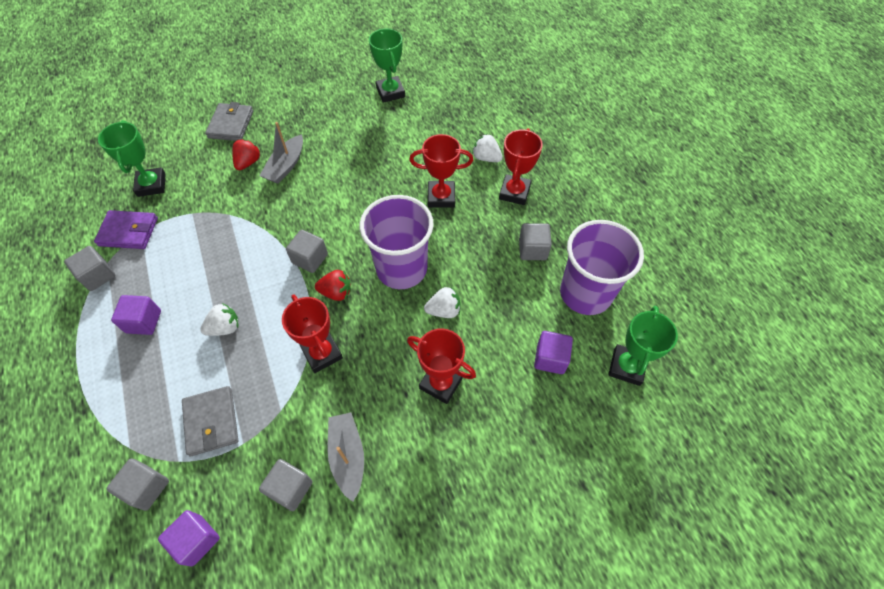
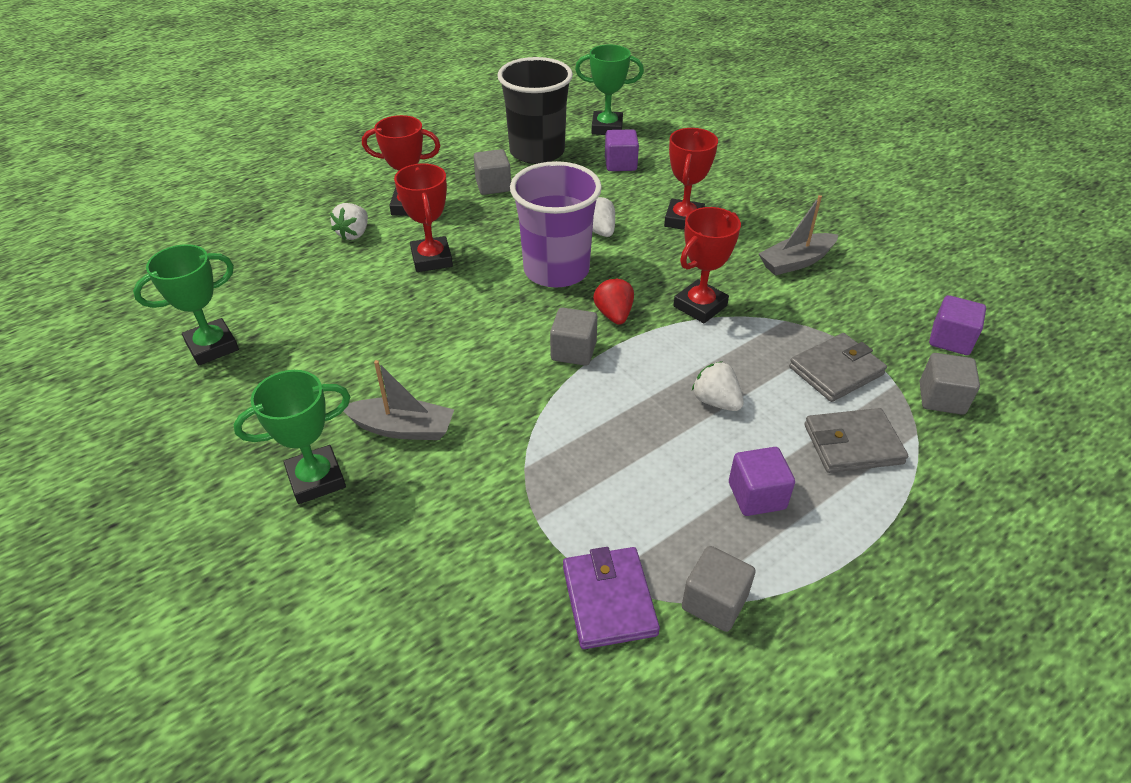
camera: 105 degrees left, 15 degrees down
(151, 185) = (489, 615): green trophy -> green trophy (316, 479)
(231, 124) = (303, 545): grey wallet -> grey wallet (852, 444)
(248, 162) = (403, 482): red strawberry -> none
(290, 488) = (853, 291): grey cube -> none
(585, 293) = (537, 152): purple cup -> black cup

